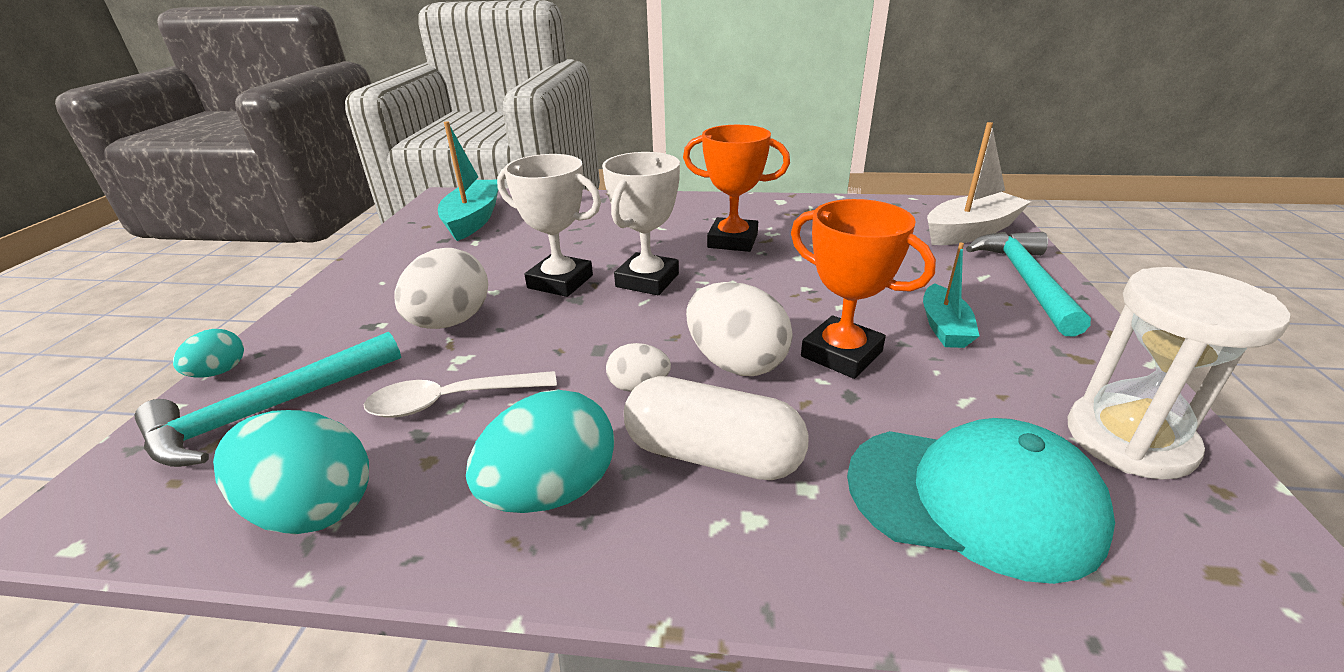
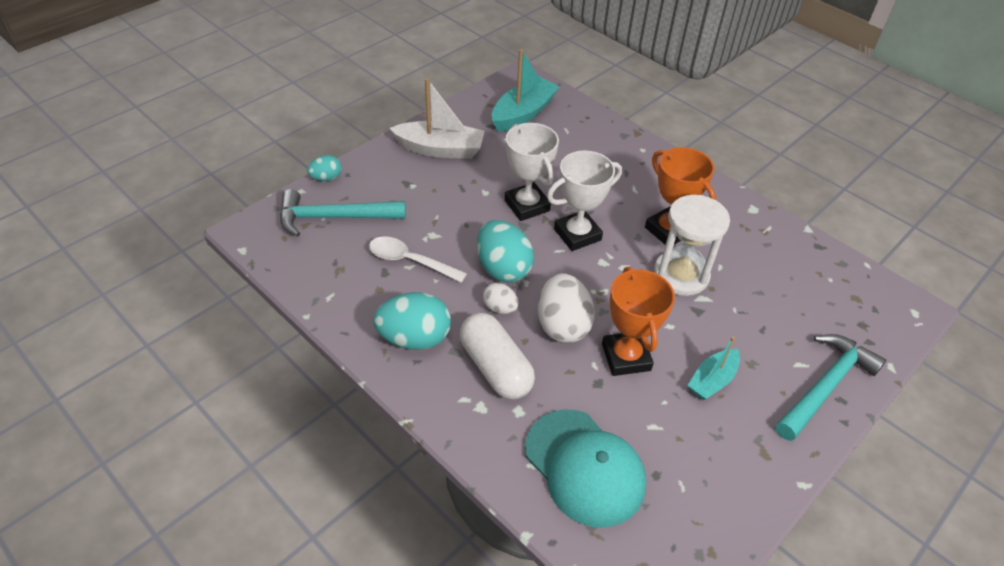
camera: 35 degrees right, 15 degrees up
(313, 508) = (324, 285): turquoise egg -> turquoise egg (503, 268)
(451, 322) = (446, 205): white egg -> none
(970, 231) = (858, 324): white boat -> white boat (440, 149)
(1129, 439) = (707, 502): white hourglass -> white hourglass (681, 275)

